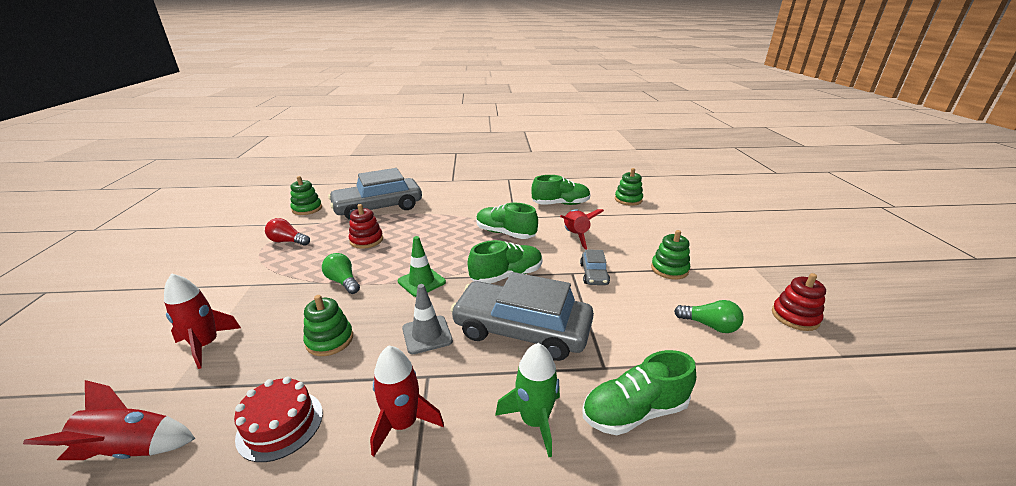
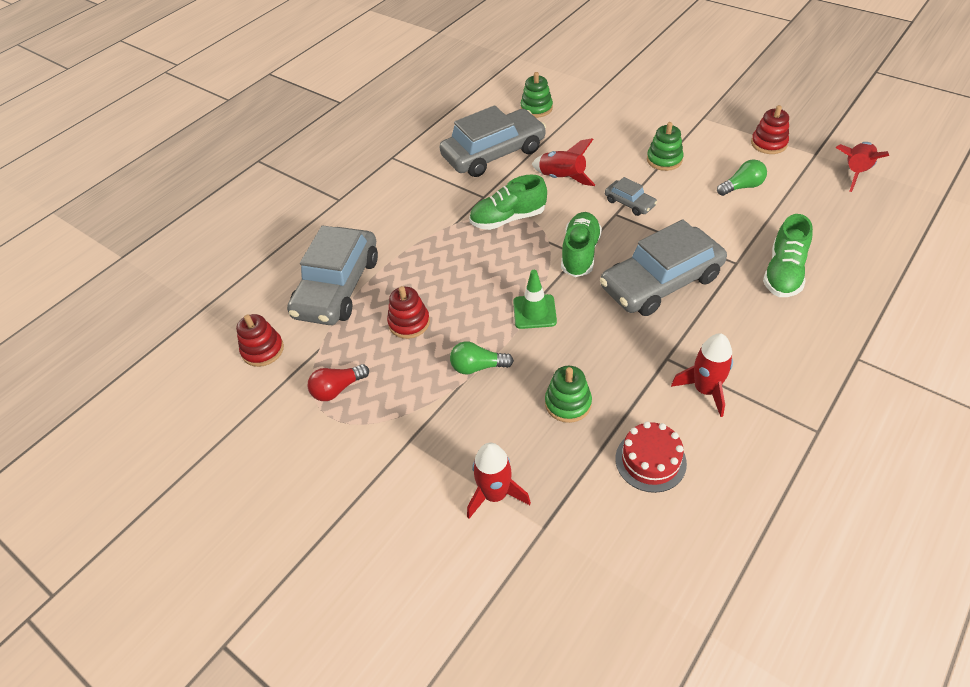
camera: 45 degrees left, 20 degrees up
(131, 449) = (605, 560): red rocket -> red rocket (855, 172)
(307, 209) = (263, 350): green stacking toy -> red stacking toy
(427, 335) = (617, 339): grey traffic cone -> none
(534, 421) = (755, 323): green rocket -> none
(560, 204) = (494, 153): green shoe -> grey car

